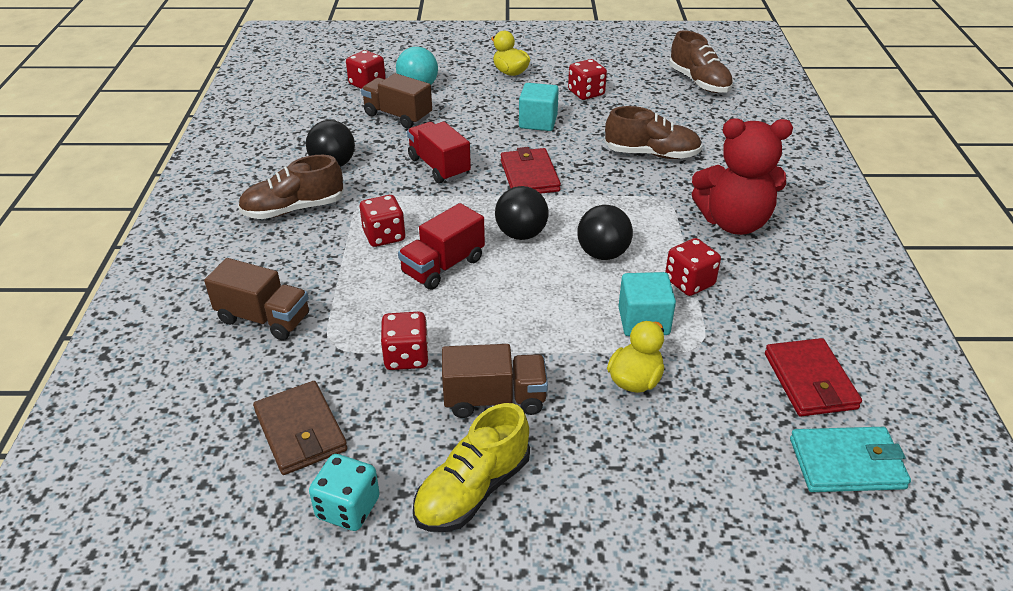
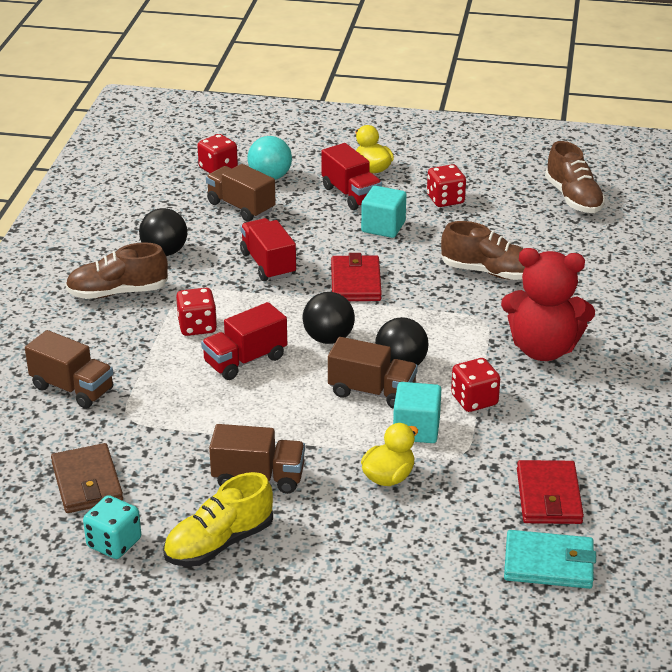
camera: 10 degrees right, 5 degrees down
(406, 357) = (191, 434): red dice -> none
(498, 96) = (351, 194): none -> red truck
(583, 285) = (372, 392): none -> brown truck

